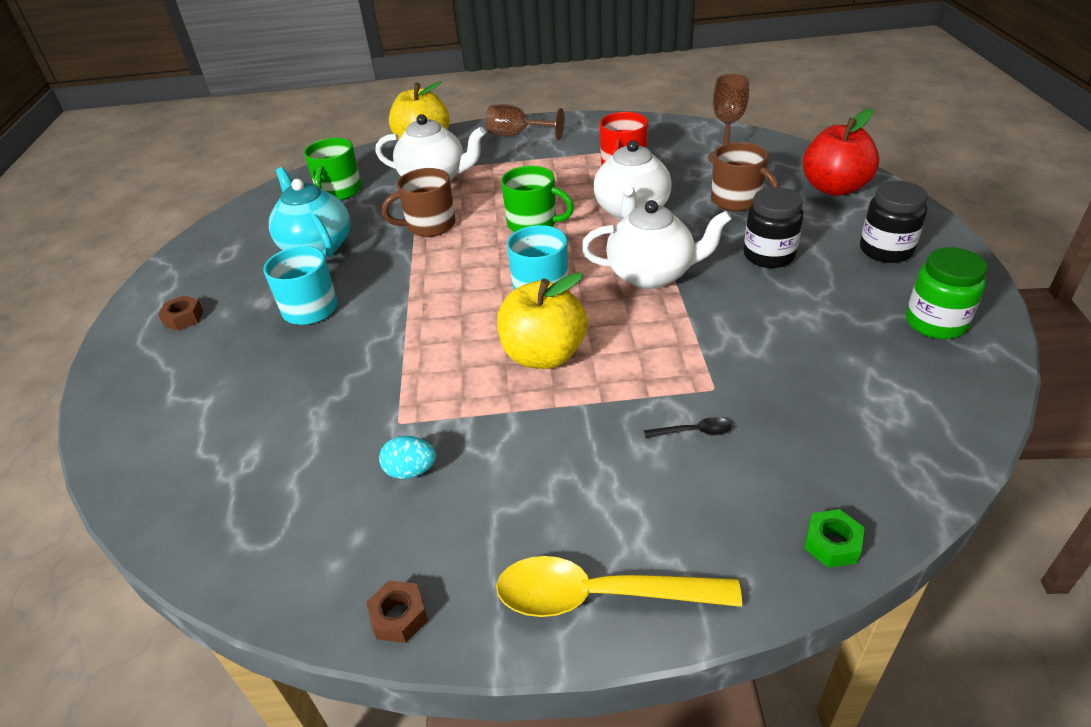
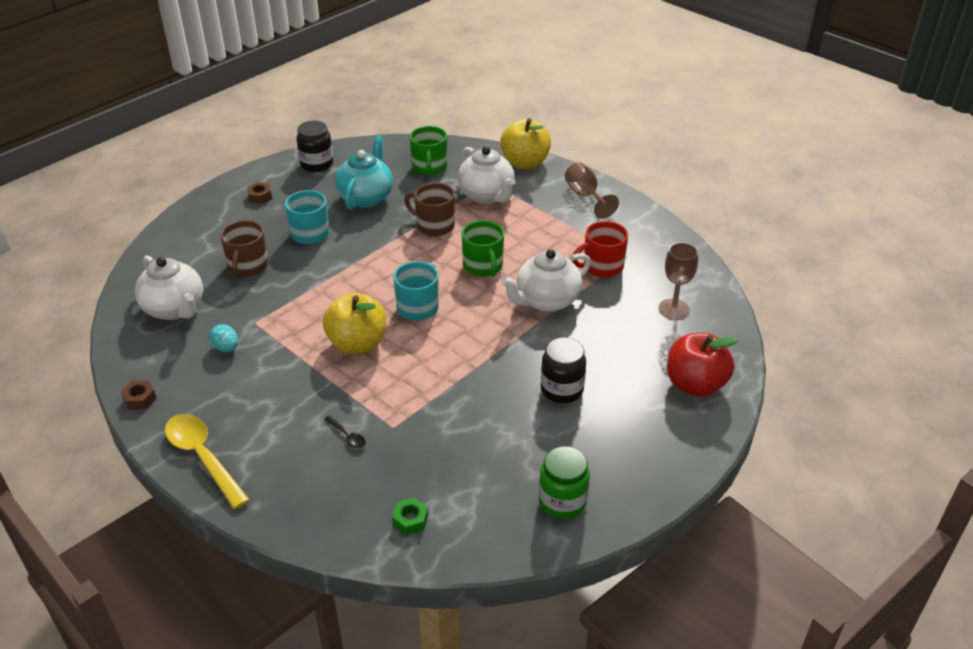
camera: 45 degrees right, 0 degrees up
(339, 191) = (429, 167): green mug -> green mug turned 60 degrees counterclockwise
(652, 275) = (481, 347): white teapot -> white teapot (175, 309)
(737, 200) = (618, 343): brown mug -> brown mug (247, 266)
(832, 544) = (307, 528): green nut -> green nut (410, 520)
(885, 250) = (632, 445): black jar -> black jar (317, 164)

